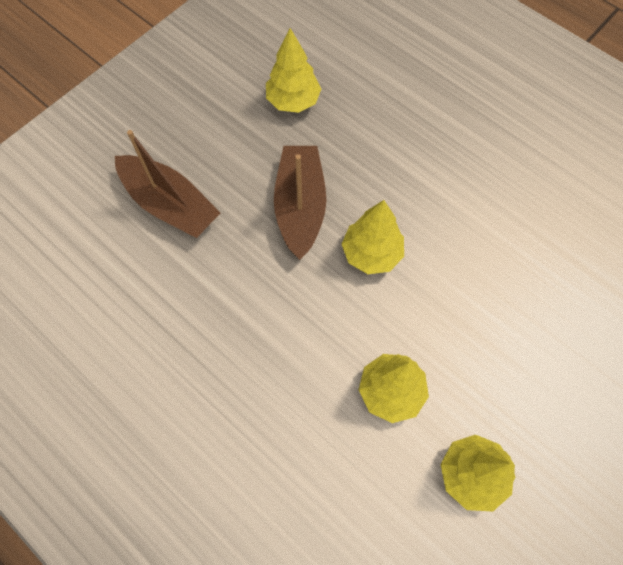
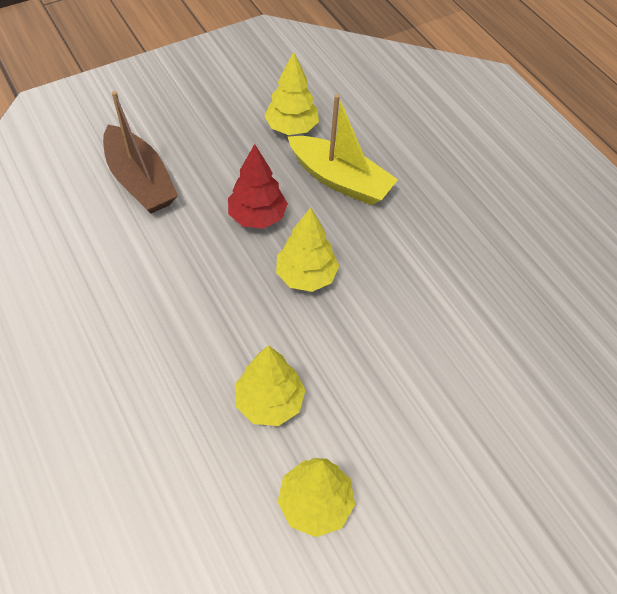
camera: 15 degrees right, 10 degrees down
(300, 207) = (257, 216): brown boat -> red tree
(362, 143) = (340, 180): none -> yellow boat

